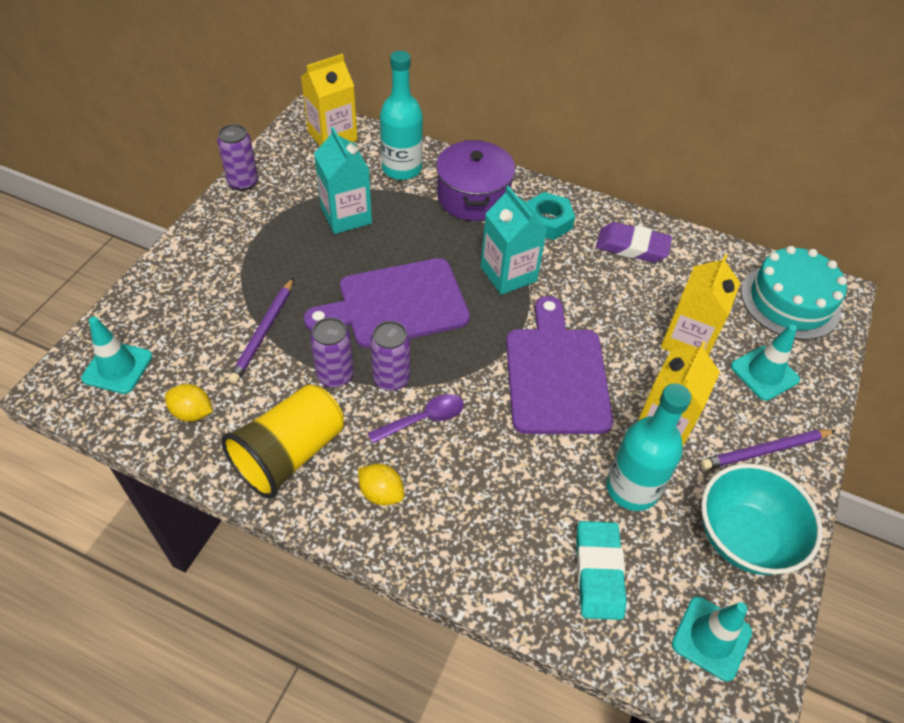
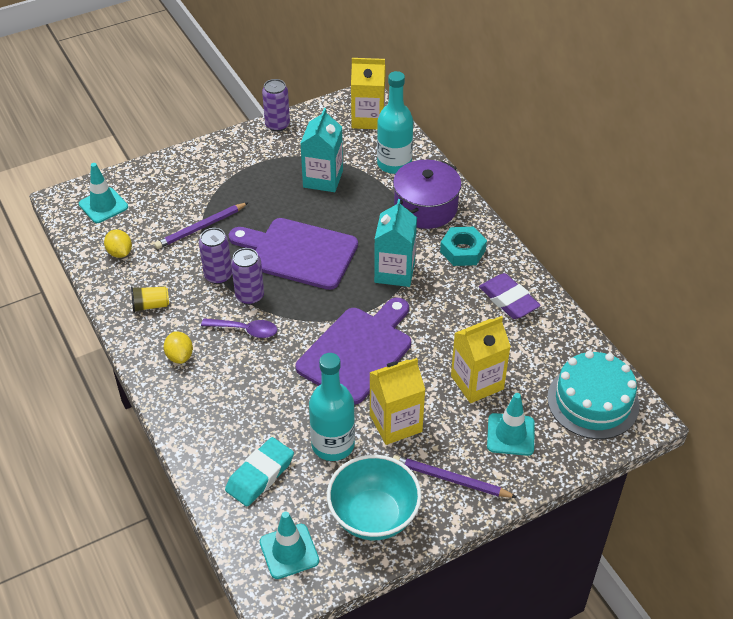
camera: 40 degrees right, 5 degrees down
(290, 454) = (150, 305): yellow cup -> yellow cup, size x0.48

